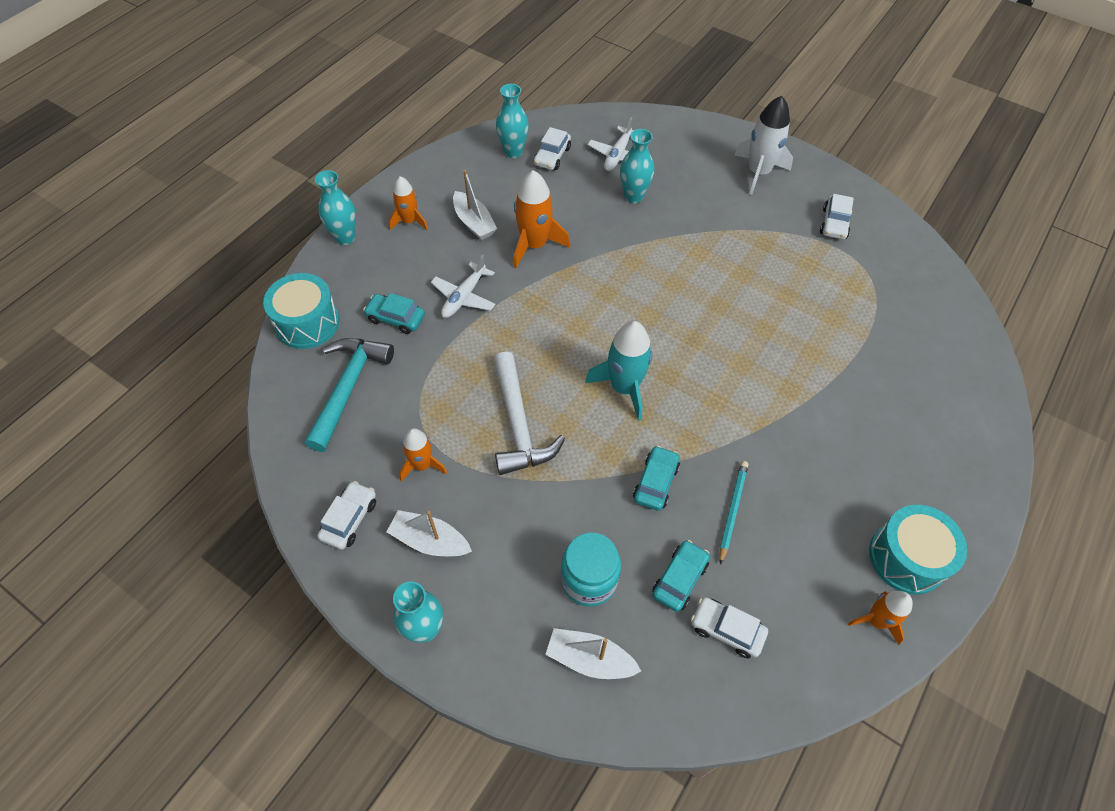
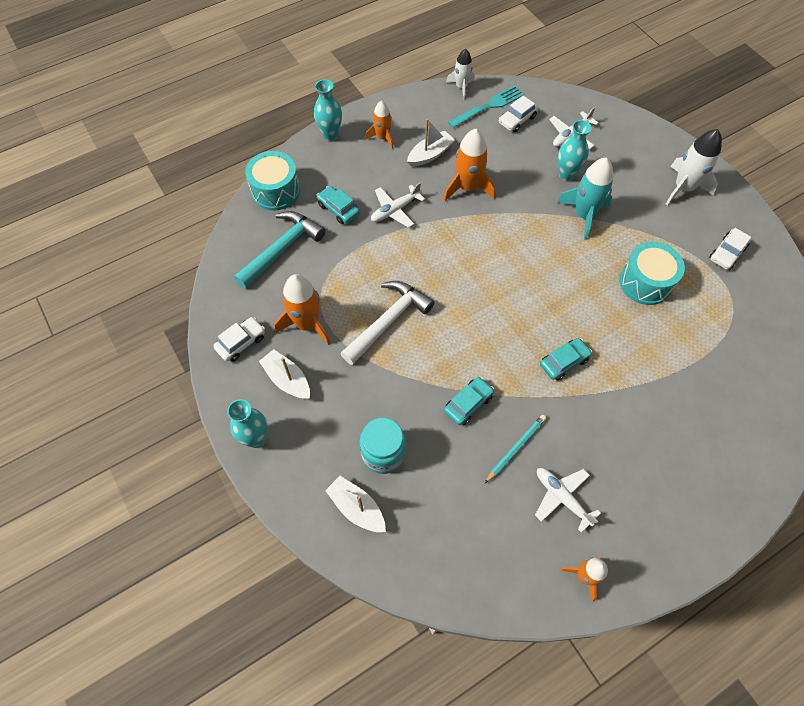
camera: 25 degrees right, 5 degrees up
(422, 465) = (307, 324): orange rocket -> orange rocket, size x1.61
(473, 140) = (461, 87): none -> white rocket
(474, 223) = (430, 154): white boat -> white boat turned 120 degrees counterclockwise
(513, 152) = (488, 107): turquoise vase -> turquoise fork
(518, 424) = (388, 321): white hammer -> white hammer turned 150 degrees counterclockwise
(624, 388) = (481, 323): turquoise rocket -> turquoise rocket (583, 215)
(679, 579) = (449, 481): turquoise car -> turquoise car (564, 362)
(726, 630) = (465, 532): white car -> none
(808, 544) = (562, 497): none -> white plane
(907, 558) = (635, 541): turquoise drum -> turquoise drum (645, 282)

